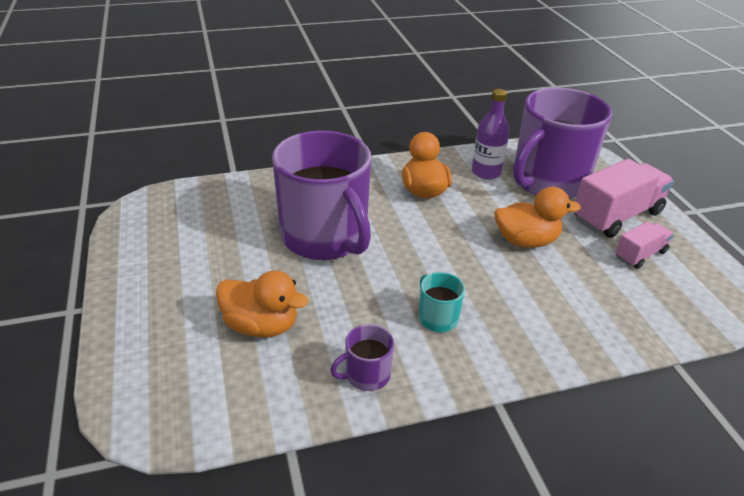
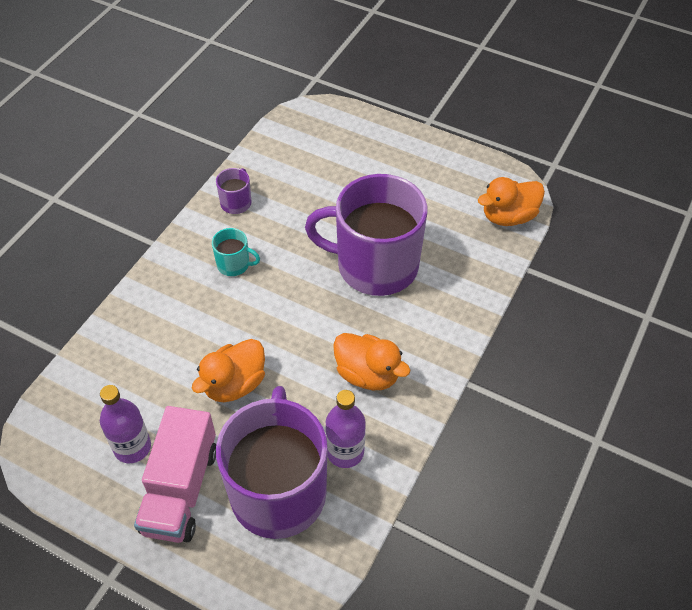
camera: 135 degrees right, 15 degrees up
(261, 325) = (324, 184): orange duck -> orange duck (508, 216)
(640, 255) = (132, 447): pink truck -> purple bottle

